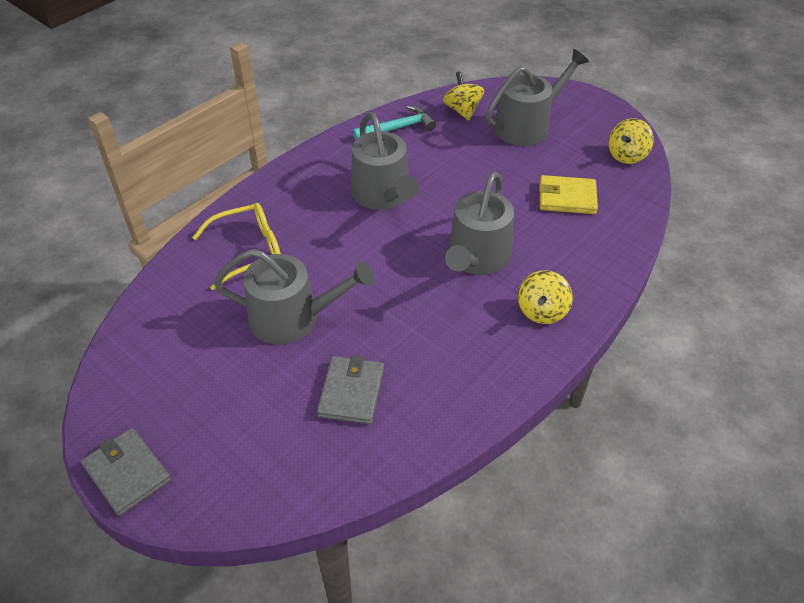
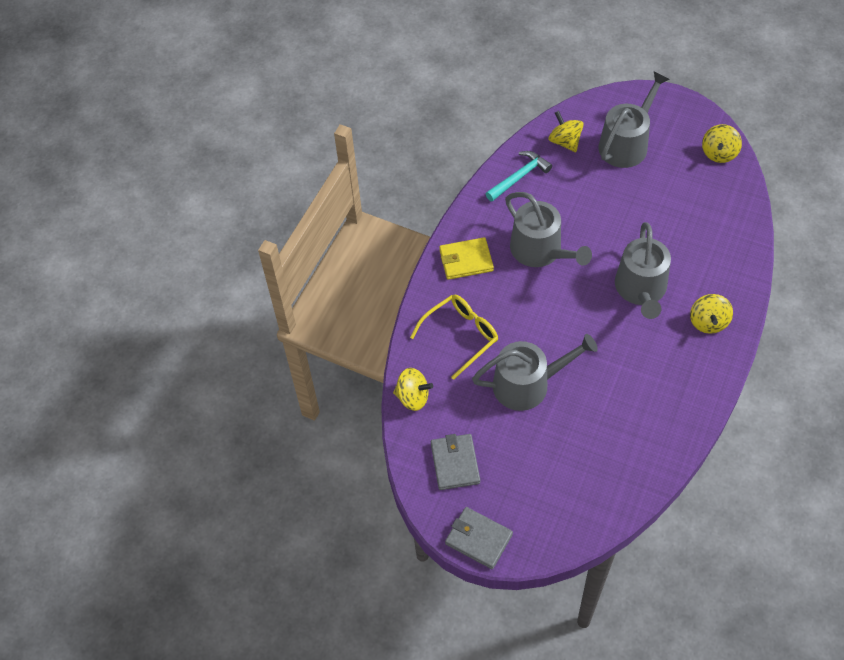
camera: 15 degrees left, 10 degrees up
(157, 295) = (413, 397): none -> yellow spinning top
(351, 392) = (601, 430): grey wallet -> grey wallet (455, 463)
(567, 198) = (687, 211): yellow wallet -> yellow wallet (466, 260)

